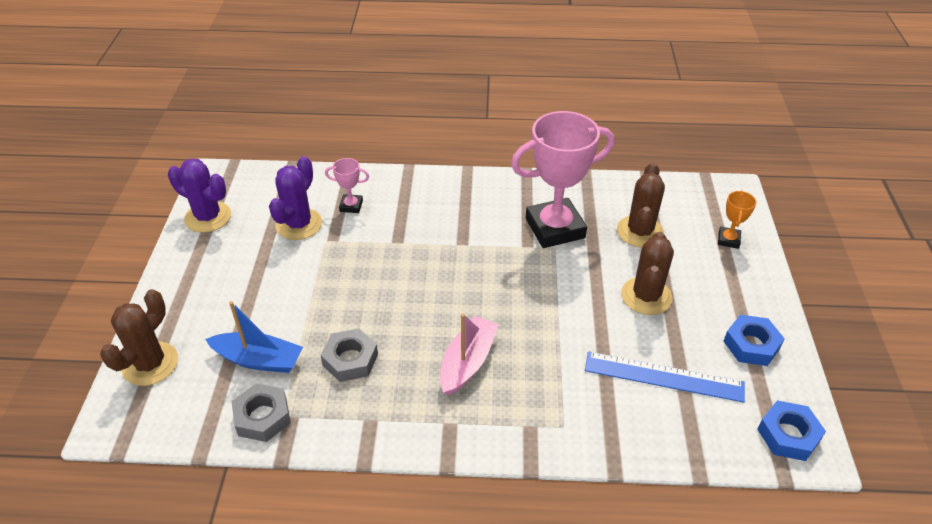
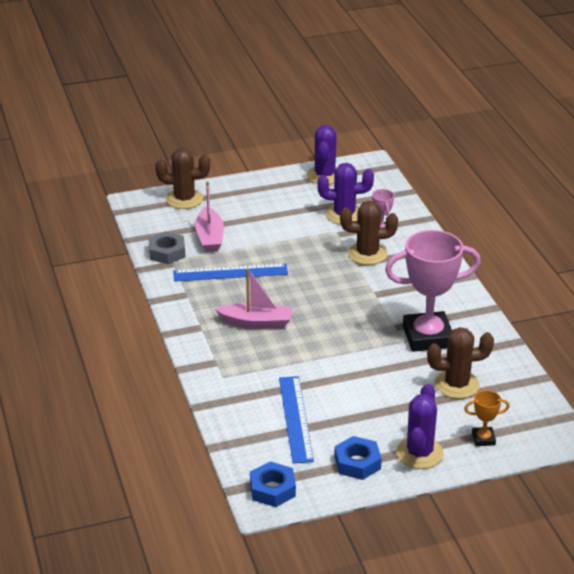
camera: 70 degrees right, 10 degrees down
(259, 360) = (210, 237): blue boat -> pink boat
(350, 360) = (230, 273): grey nut -> blue ruler
(555, 228) = (427, 337): pink trophy -> pink trophy turned 60 degrees counterclockwise
(646, 296) = (378, 398): brown cactus -> brown cactus (367, 254)
(743, 291) = (419, 453): none -> purple cactus

